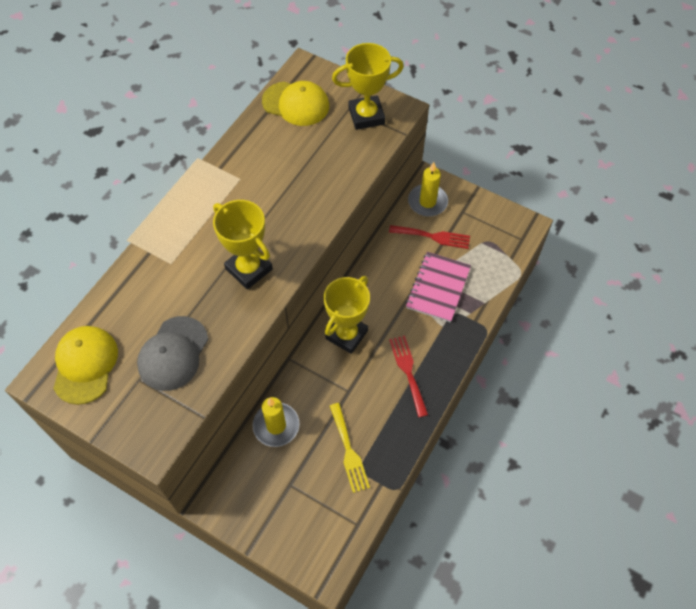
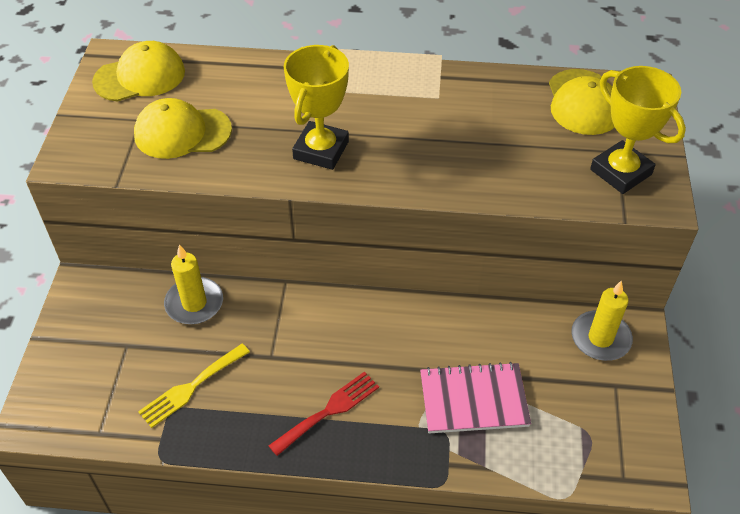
camera: 65 degrees right, 10 degrees down
(173, 353) = (182, 132): grey cap -> yellow cap
(346, 334) = (347, 325): yellow trophy -> none
(433, 237) = (550, 365): red fork -> none

